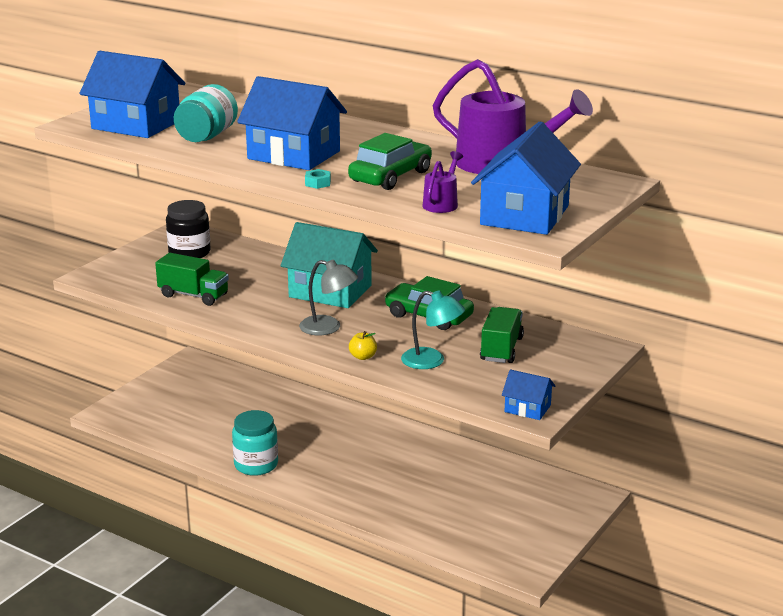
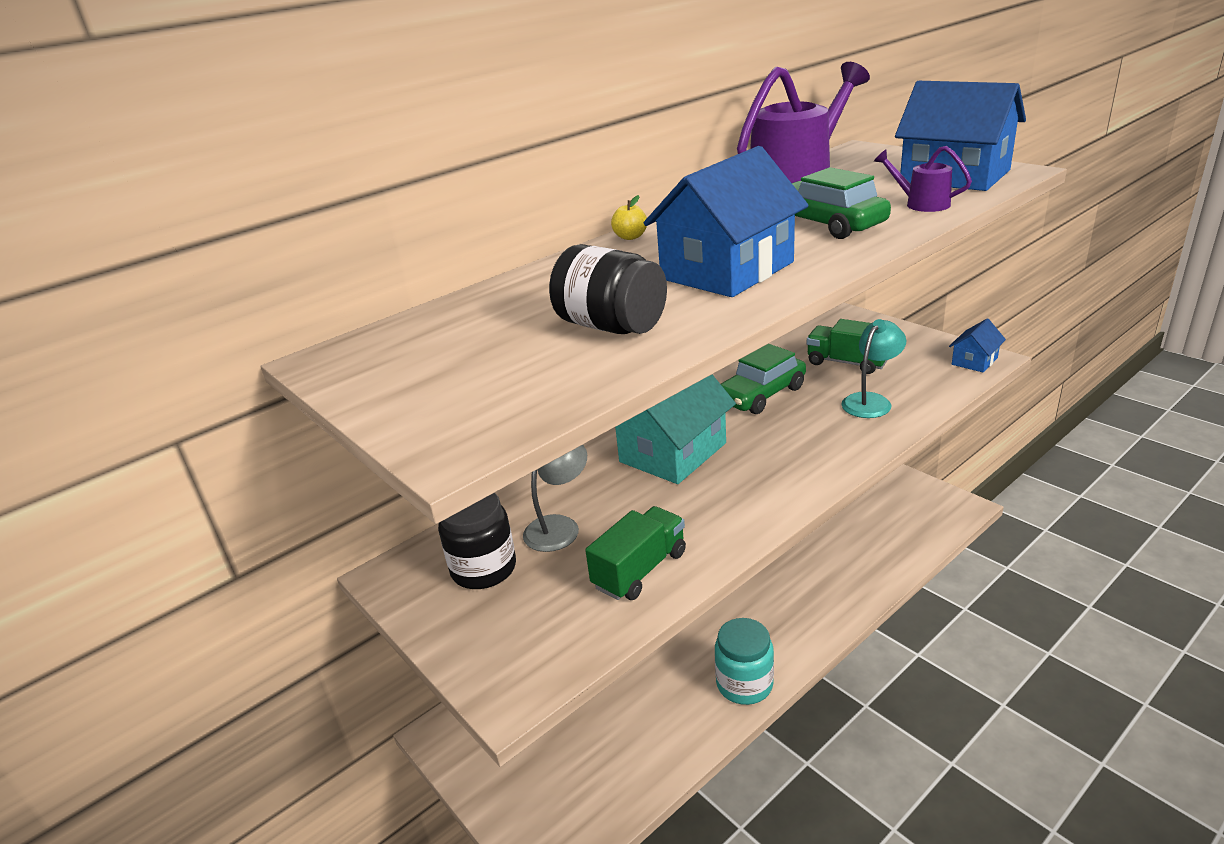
camera: 70 degrees left, 5 degrees up
(136, 125) = (509, 385): blue house -> none
(207, 136) = (611, 326): turquoise jar -> black jar
(318, 183) = (845, 257): turquoise nut -> none
(328, 328) = (776, 460): grey lamp -> grey lamp (559, 526)
(363, 357) = (857, 441): yellow apple -> yellow apple (630, 237)

